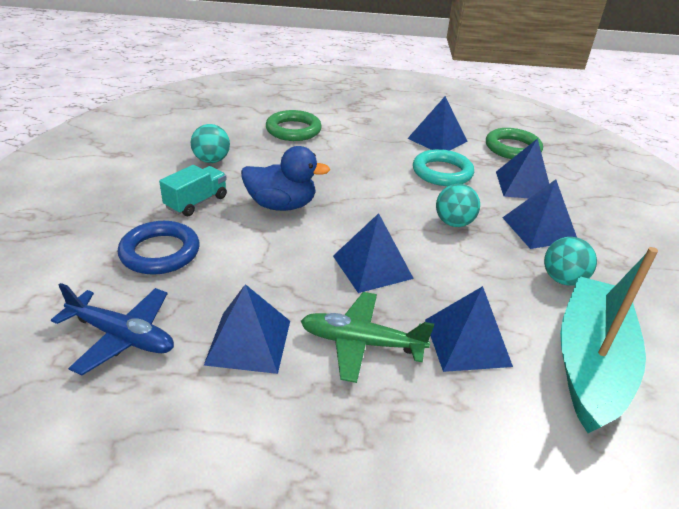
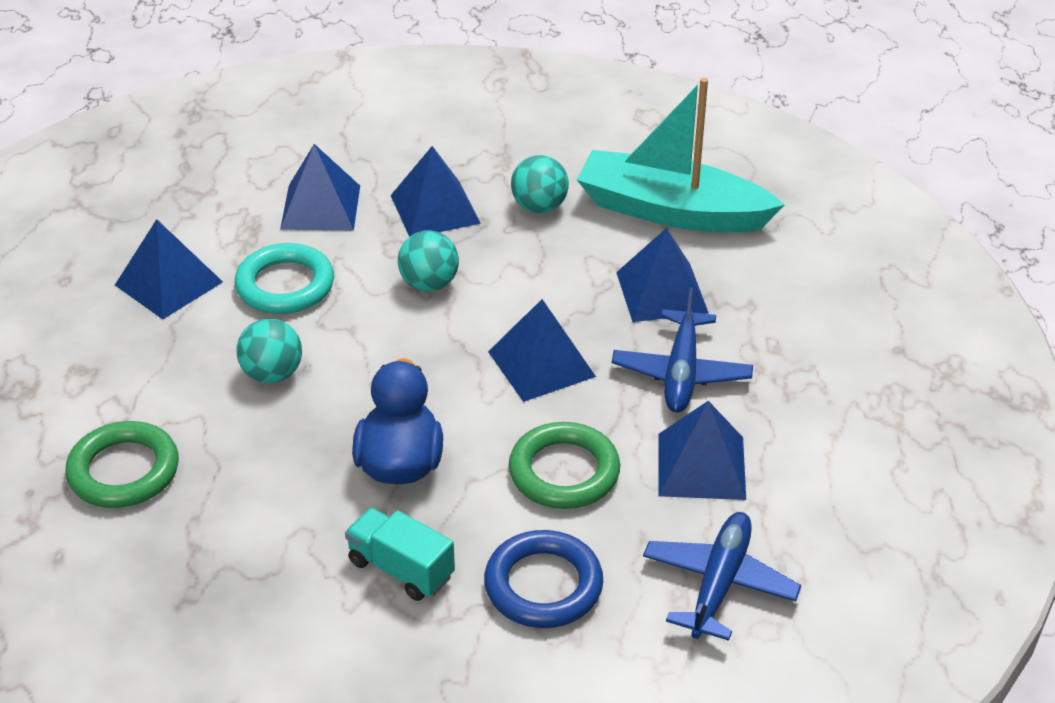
camera: 90 degrees left, 5 degrees up
(212, 160) = (253, 574): turquoise ball -> turquoise ball (272, 374)
(361, 343) = (681, 373): green plane -> blue plane
(512, 148) = (201, 202): green ring -> green ring (564, 472)

